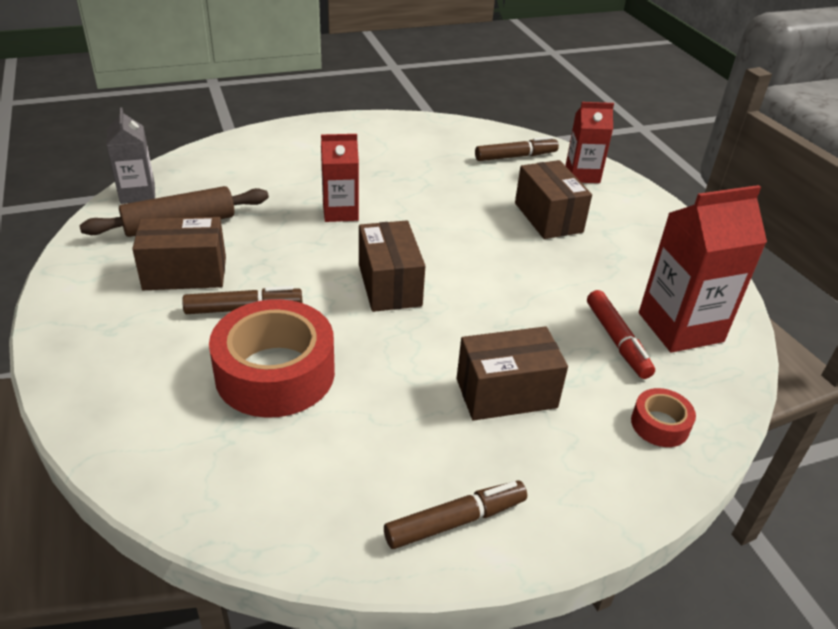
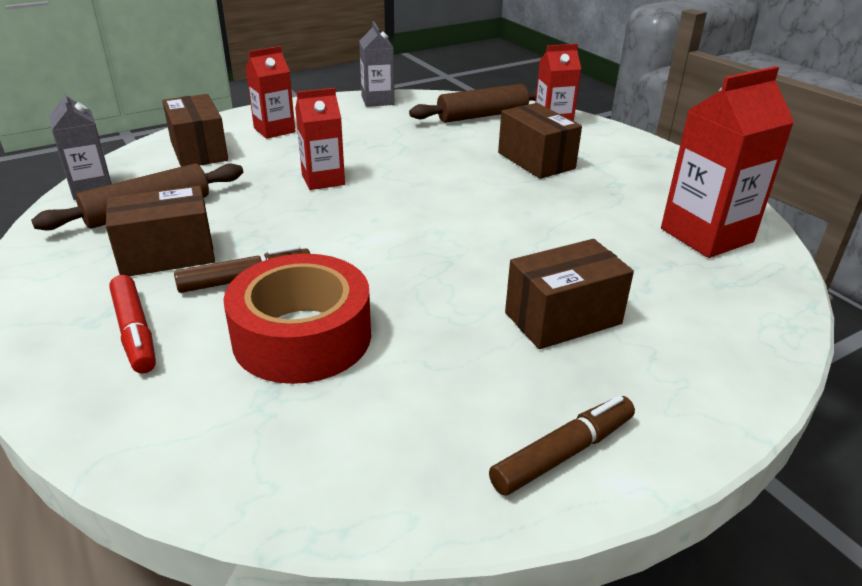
camera: 10 degrees left, 5 degrees down
(312, 149) = (274, 130): none -> red carton
(389, 285) = (399, 237): brown box -> brown box (199, 151)
(419, 125) = (377, 100): none -> grey carton
(515, 156) = (482, 116): brown marker -> brown rolling pin
(617, 340) = (652, 255): red marker -> red marker (135, 332)
(660, 424) = (731, 323): red tape -> none

